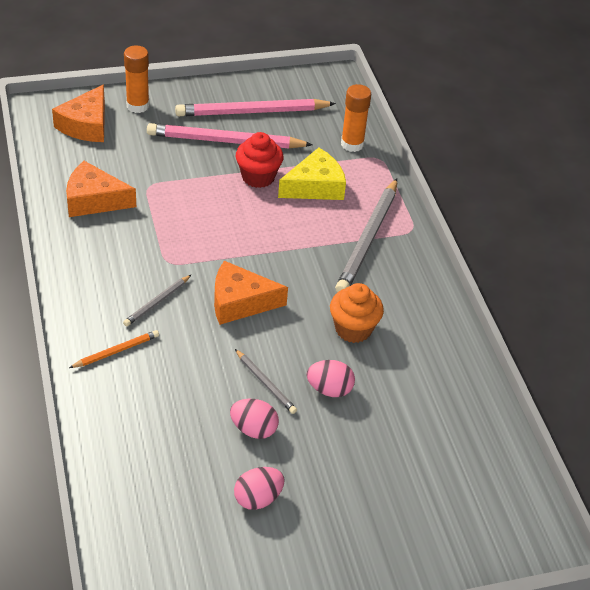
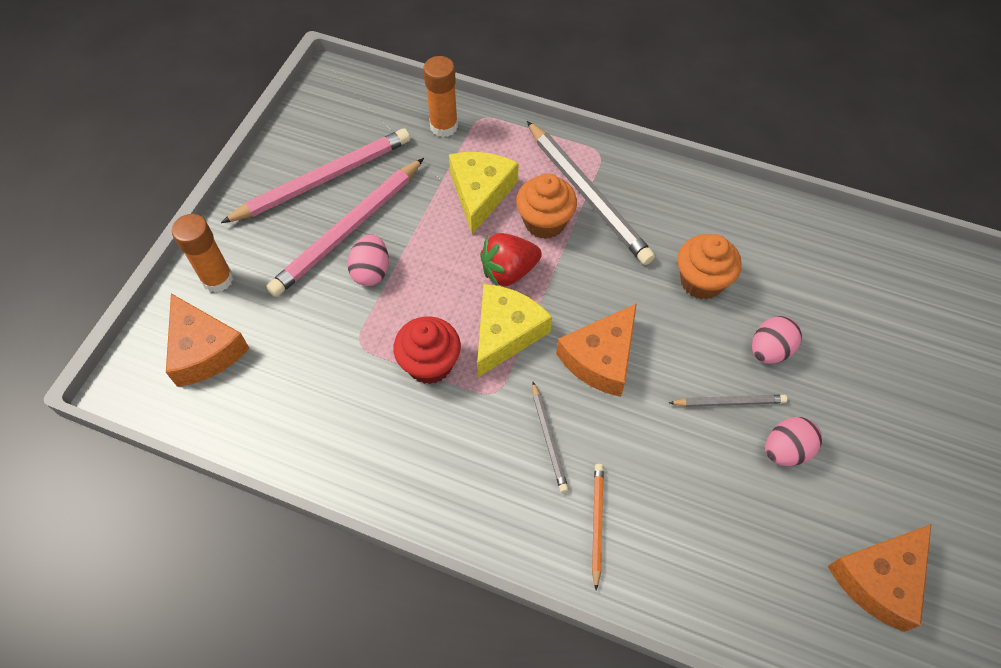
camera: 50 degrees left, 15 degrees up
(94, 200) = (339, 412): orange cheese -> orange cheese (879, 579)
(217, 248) = (506, 333): none -> yellow cheese
(252, 112) = (323, 179): pink pencil -> pink pencil turned 150 degrees counterclockwise
(258, 177) = (427, 233): red cupcake -> red cupcake (430, 364)
(258, 498) = (880, 500): pink egg -> pink egg (371, 271)
(266, 228) = (509, 271): none -> red strawberry
(323, 228) = (544, 222): none -> orange cupcake

